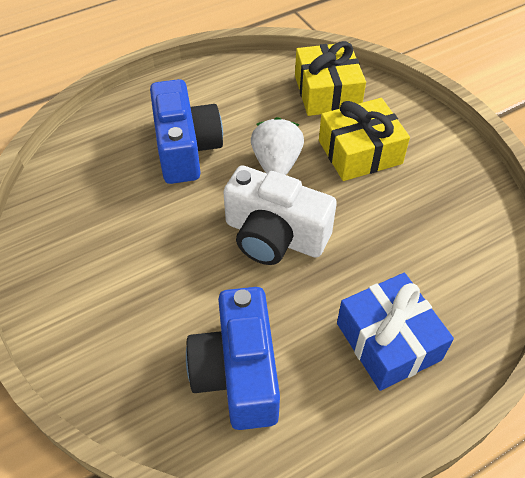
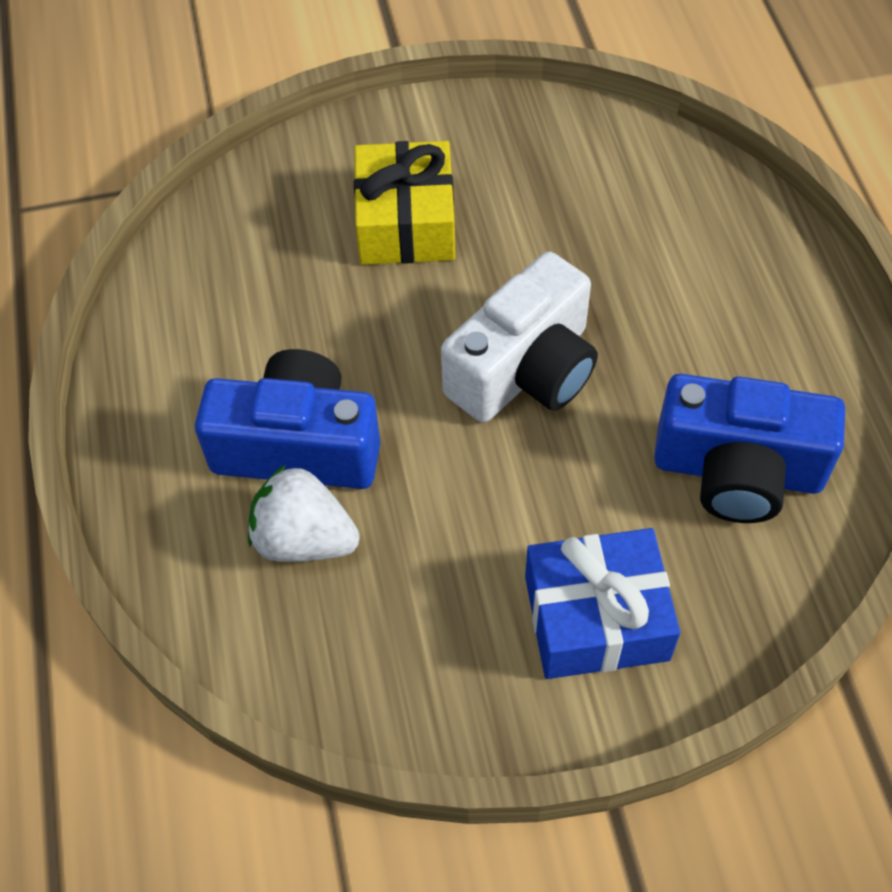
camera: 70 degrees left, 5 degrees up
(276, 164) = (386, 330): white strawberry -> white strawberry (304, 539)
(327, 92) = (260, 223): yellow gift -> none
(388, 341) = (733, 295): blue gift -> blue gift (596, 618)

